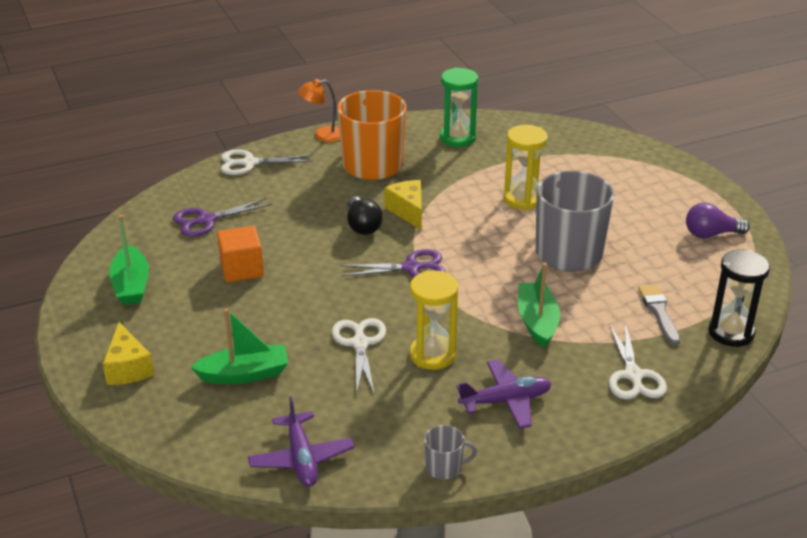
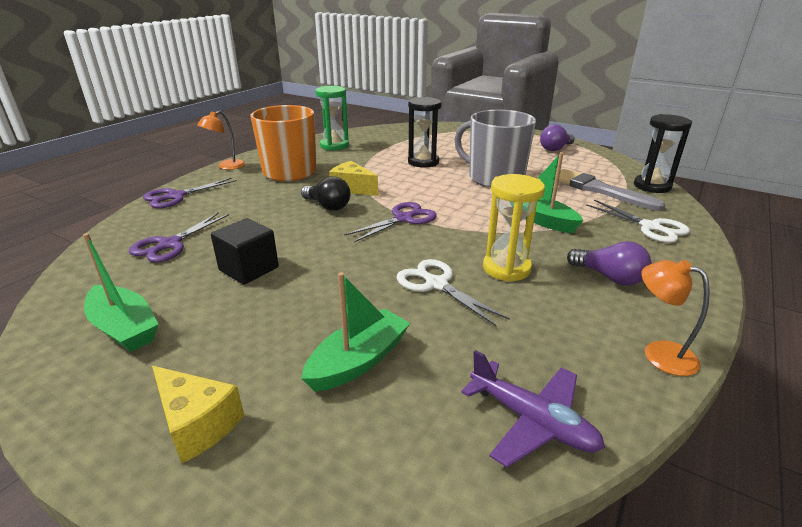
camera: 35 degrees left, 5 degrees down
(242, 269) = (249, 269): orange cube -> black cube
(249, 163) = (176, 196): white scissors -> purple scissors
(444, 467) = (659, 353): grey mug -> orange lamp
(505, 401) = (609, 277): purple plane -> purple light bulb
(522, 199) = (423, 162): yellow hourglass -> black hourglass
(659, 312) = (599, 190): grey brush -> grey brush, size x1.54

